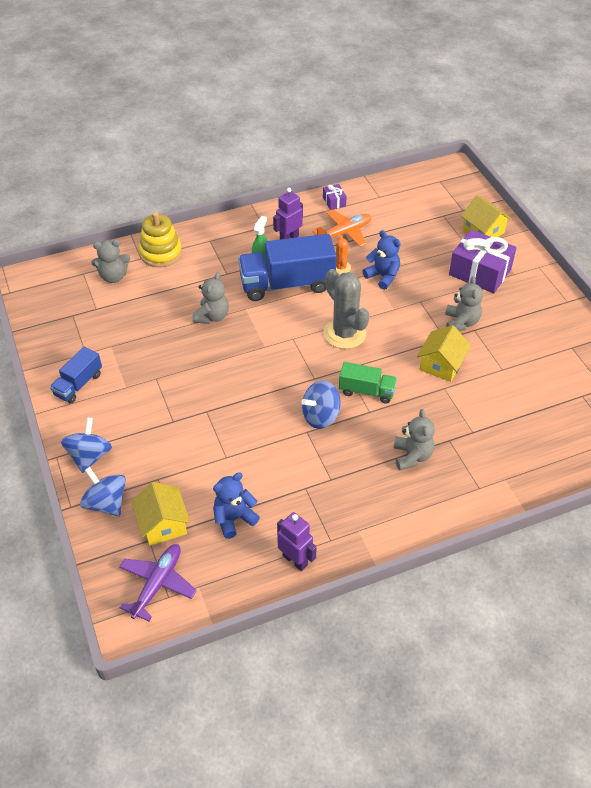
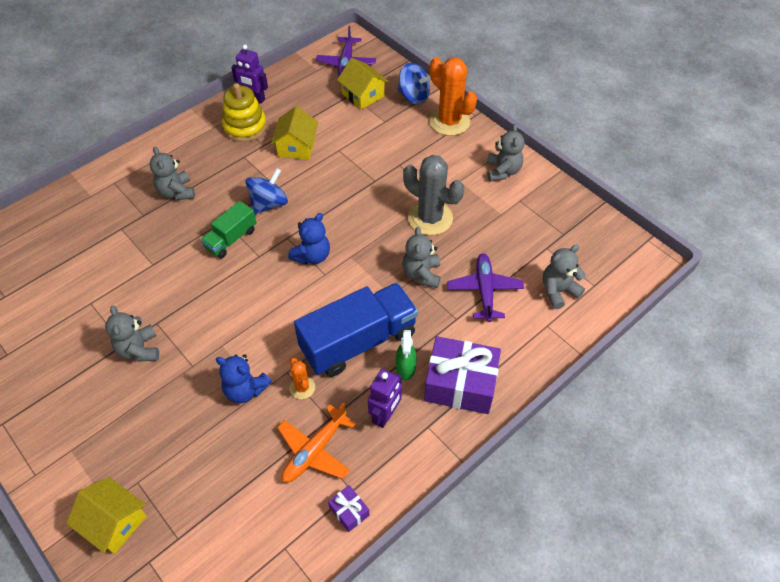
camera: 160 degrees right, 5 degrees up
(78, 384) = (502, 171): blue truck -> grey teddy bear
(89, 456) = (449, 122): blue spinning top -> orange cactus
(161, 253) = (529, 340): yellow stacking toy -> yellow stacking toy (245, 127)
(169, 292) = (484, 290): none -> purple plane
(234, 518) = (311, 111): blue teddy bear -> blue teddy bear (312, 256)
(344, 333) = (271, 296): grey cactus -> grey cactus (430, 218)
(366, 391) = (231, 239): green truck -> green truck turned 45 degrees counterclockwise
(441, 364) = (158, 289): yellow house -> yellow house (296, 147)
(480, 272) = (118, 437): purple gift -> purple gift (460, 384)

